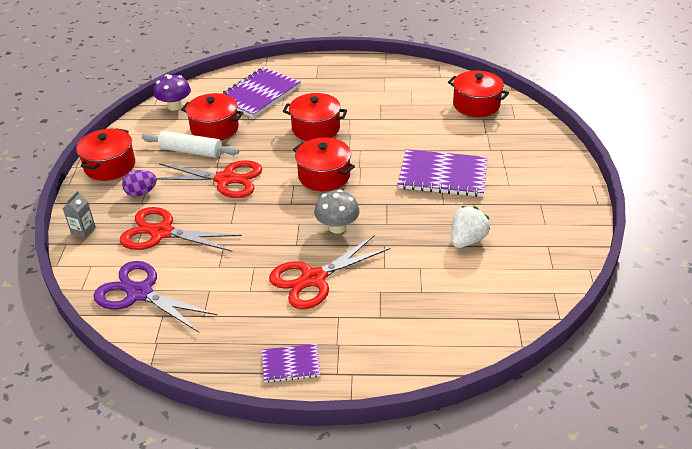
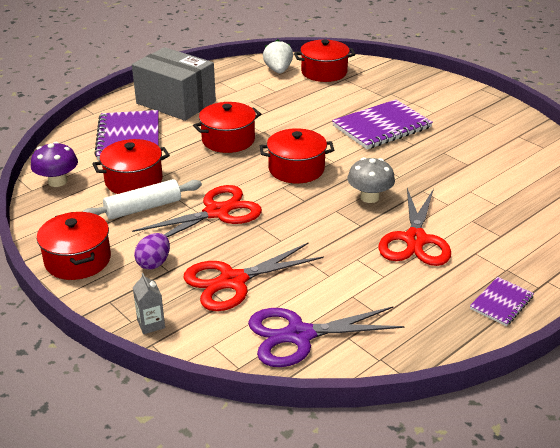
camera: 45 degrees left, 5 degrees down
(327, 81) = (176, 102): none -> grey box
(467, 240) = (468, 158): white strawberry -> white strawberry (278, 70)

